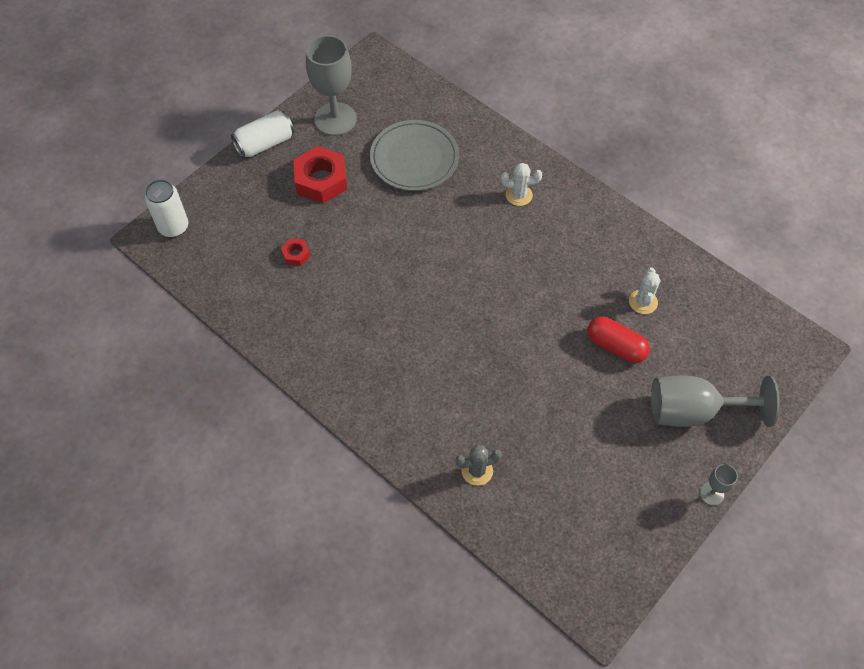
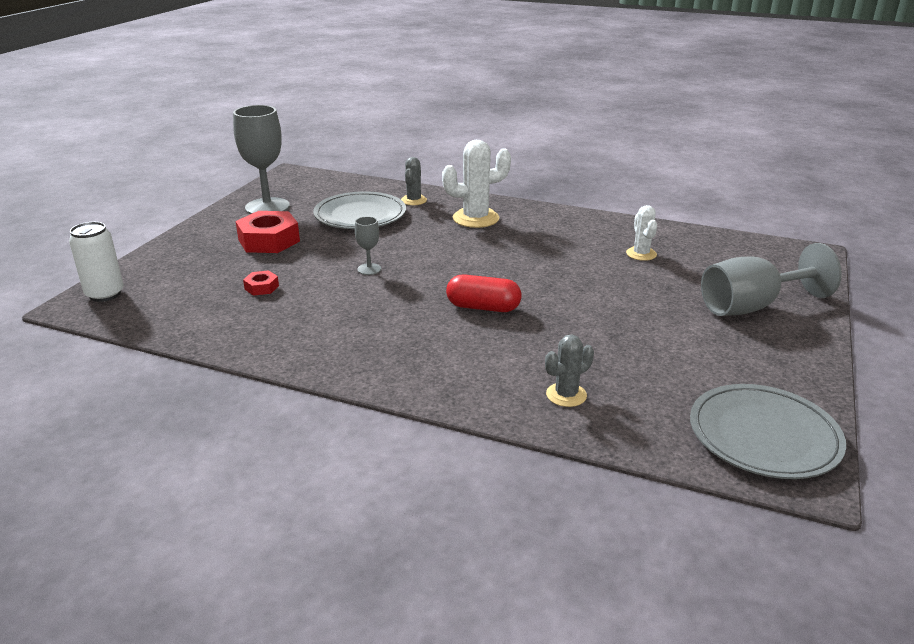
camera: 20 degrees left, 30 degrees down
(265, 143) = (197, 230): white can -> none
(474, 144) = (413, 200): none -> grey cactus
(519, 195) = (476, 218): white cactus -> white cactus, size x1.70
(597, 564) = (763, 436): none -> grey plate
(615, 346) = (640, 283): red capsule -> red capsule (483, 307)
(711, 493) = (825, 355): grey goblet -> grey goblet (369, 269)

